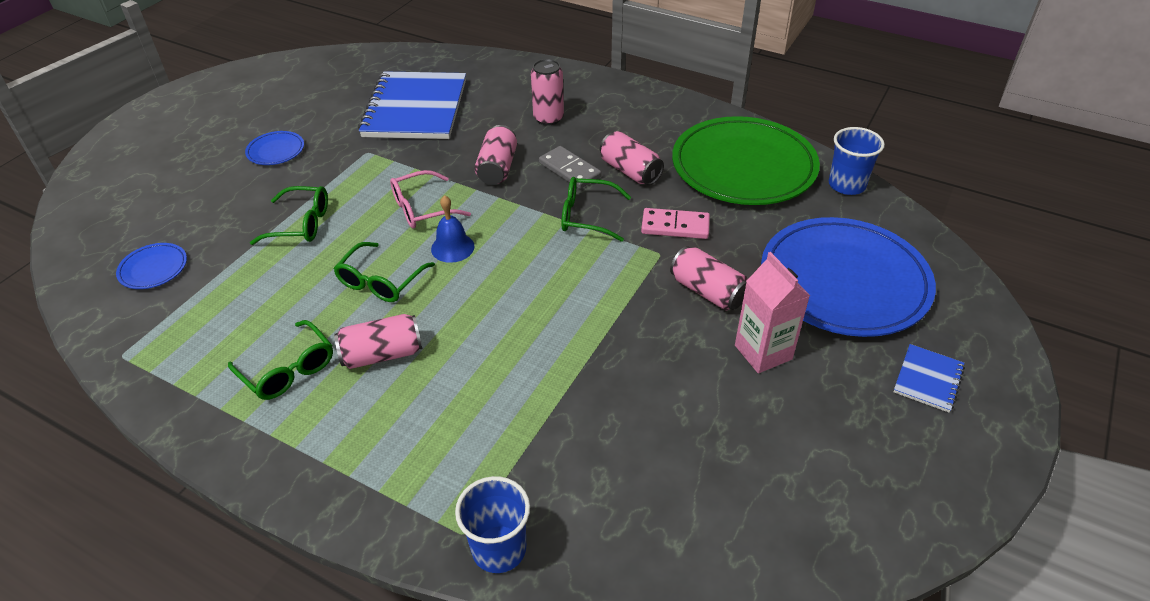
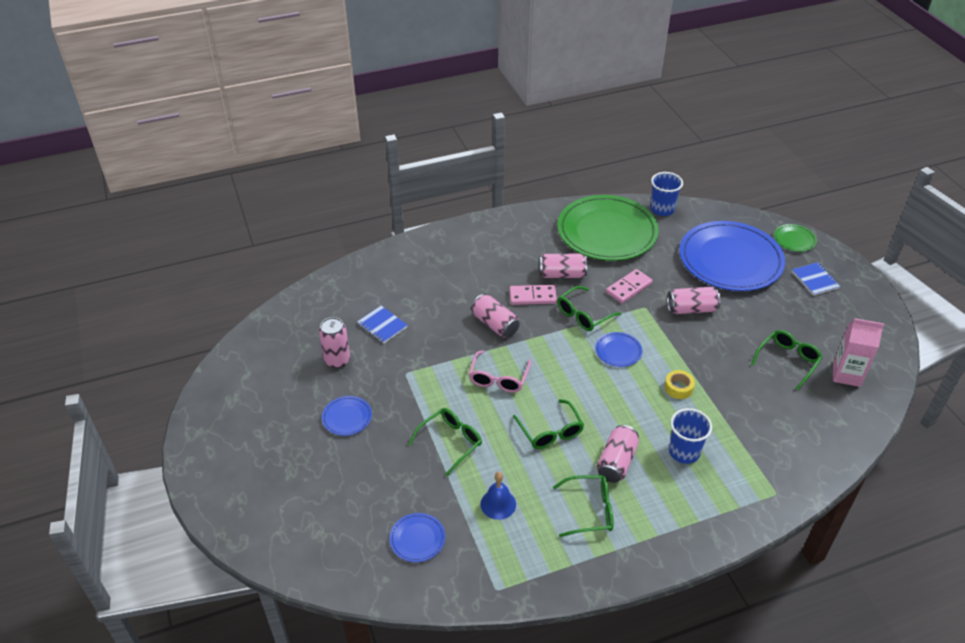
camera: 50 degrees left, 0 degrees up
(415, 108) = (382, 325): blue notebook -> blue notebook, size x0.44
(452, 247) = (551, 384): blue bell -> blue bell (498, 504)
(499, 549) = (795, 485): blue cup -> blue cup (684, 452)
(548, 118) = (469, 275): pink can -> pink can (337, 360)
(557, 347) = (678, 388): none -> yellow tape
(561, 269) = (618, 351): none -> blue plate
(569, 170) = (532, 296): grey domino -> pink domino
(727, 427) = (787, 361): none -> green glasses
(763, 352) = (751, 318): pink carton -> pink carton (846, 374)
(976, 320) = (794, 240): none -> green plate

